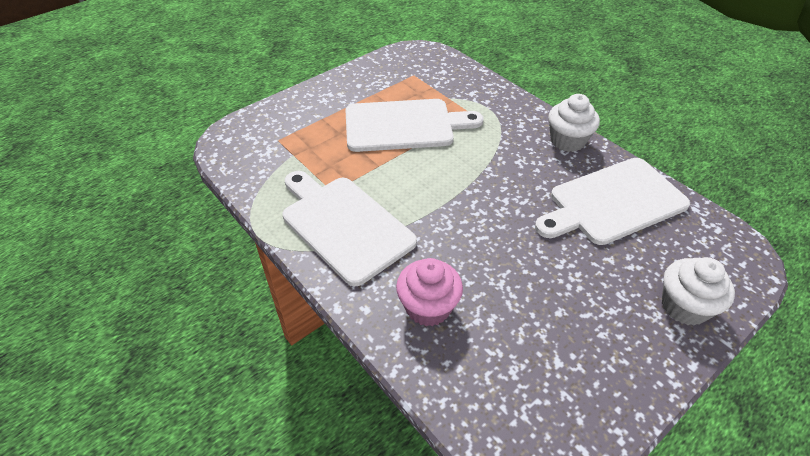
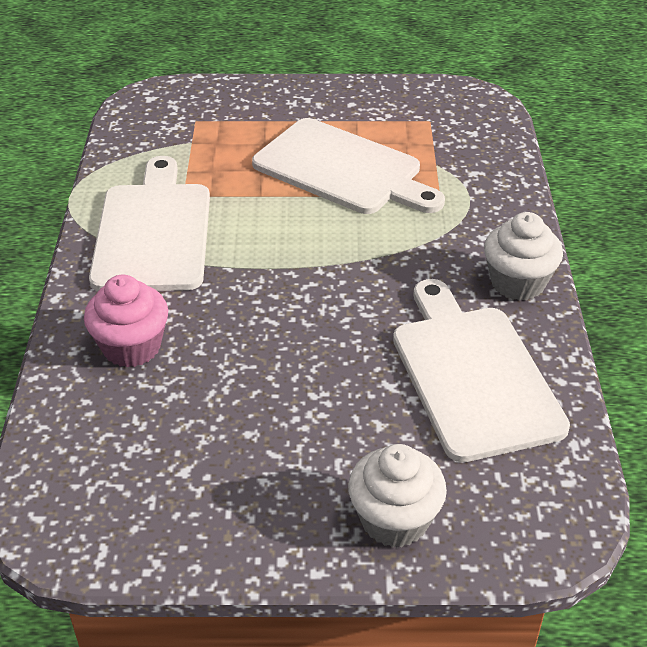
camera: 40 degrees right, 5 degrees down
(613, 202) = (473, 375): white cutting board -> white cutting board turned 60 degrees clockwise

